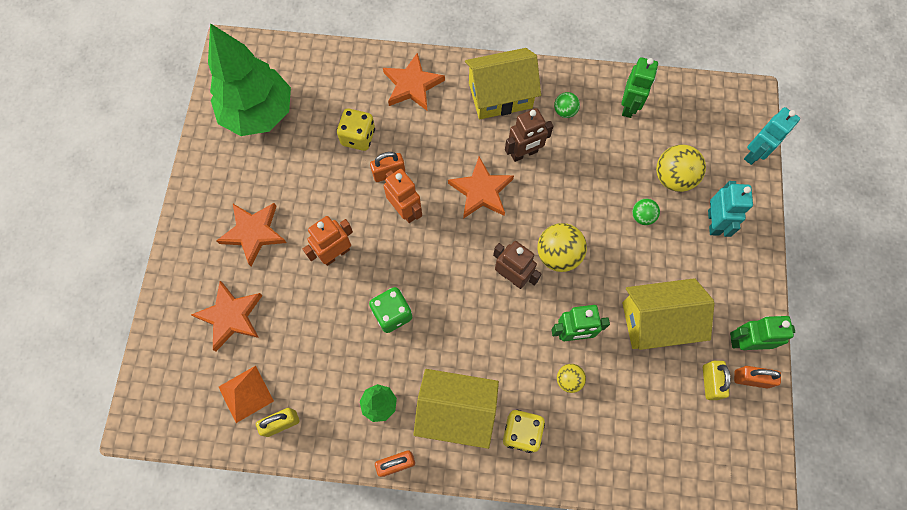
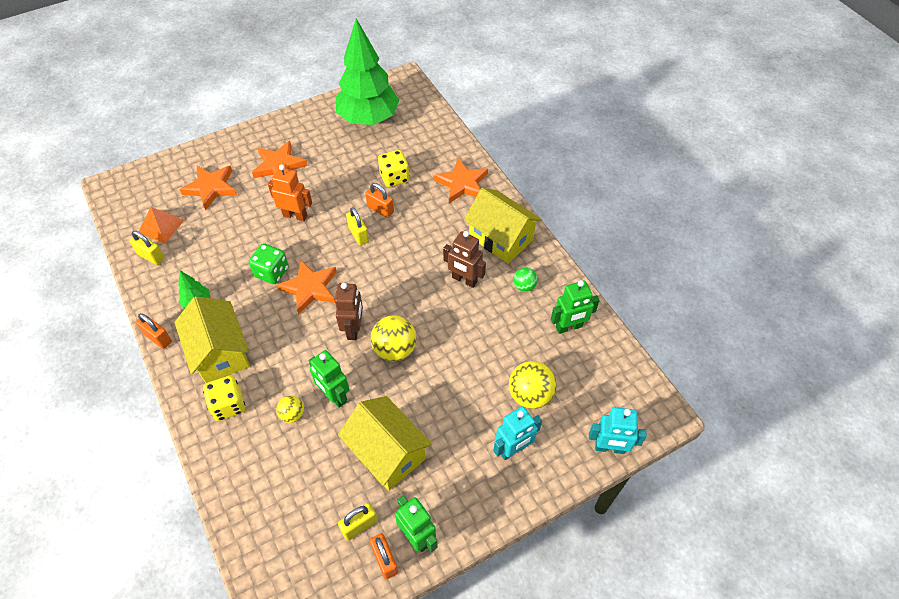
camera: 55 degrees right, 15 degrees down
(405, 210) = (358, 235): orange robot -> yellow padlock
(481, 191) = (410, 270): orange star -> orange star (310, 288)
(642, 216) = (475, 390): green ball -> none

